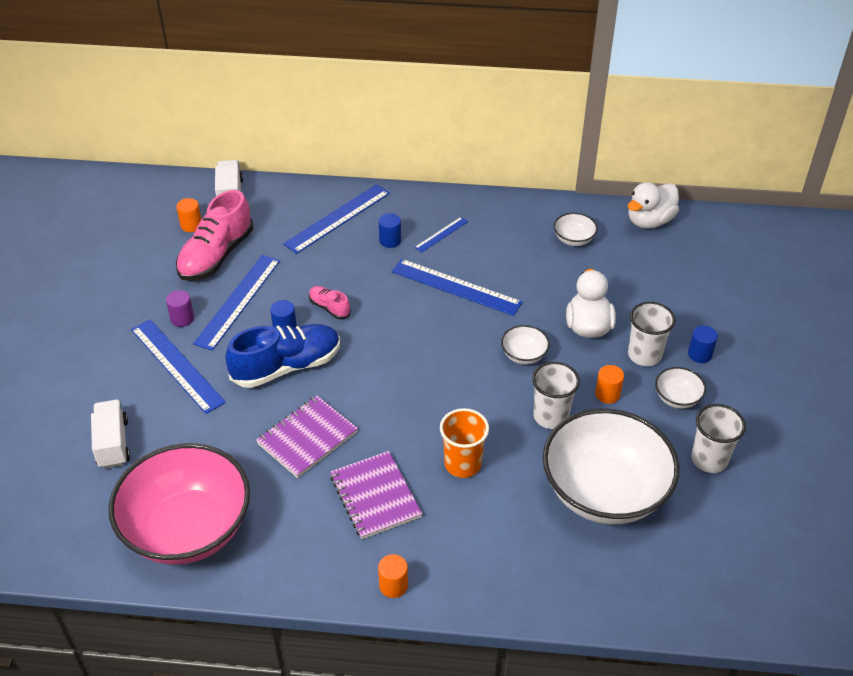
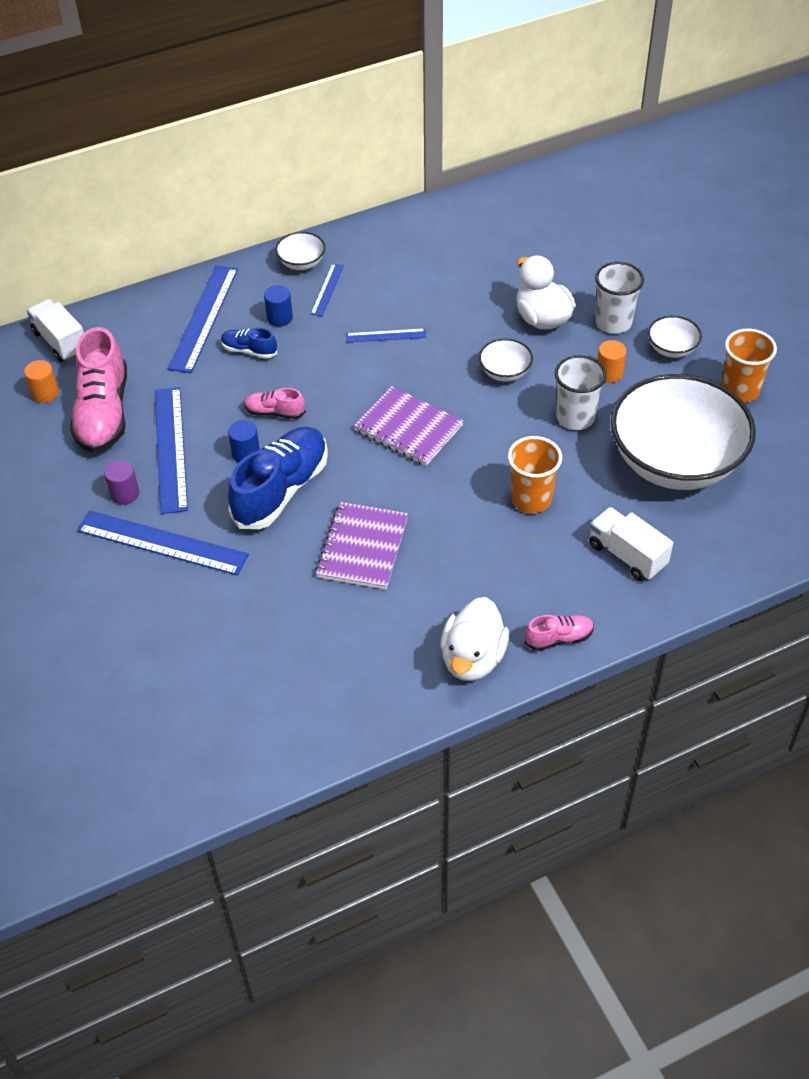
camera: 30 degrees left, 5 degrees up
(113, 443) = (164, 652): white truck -> white truck (627, 555)
(188, 529) = (318, 691): pink bowl -> none
(349, 255) = (249, 350): none -> blue shoe
(375, 496) = (475, 569): purple notebook -> purple notebook (408, 428)
(393, 585) = (559, 638): orange cylinder -> pink shoe
(456, 287) = (386, 335): blue ruler -> blue ruler, size x0.51
(573, 239) = (462, 240): white bowl -> white bowl (301, 263)
(649, 221) = (519, 192): white duck -> white duck (472, 658)
(699, 354) = (660, 300): blue cylinder -> none
(709, 459) = (740, 390): white cup -> orange cup

